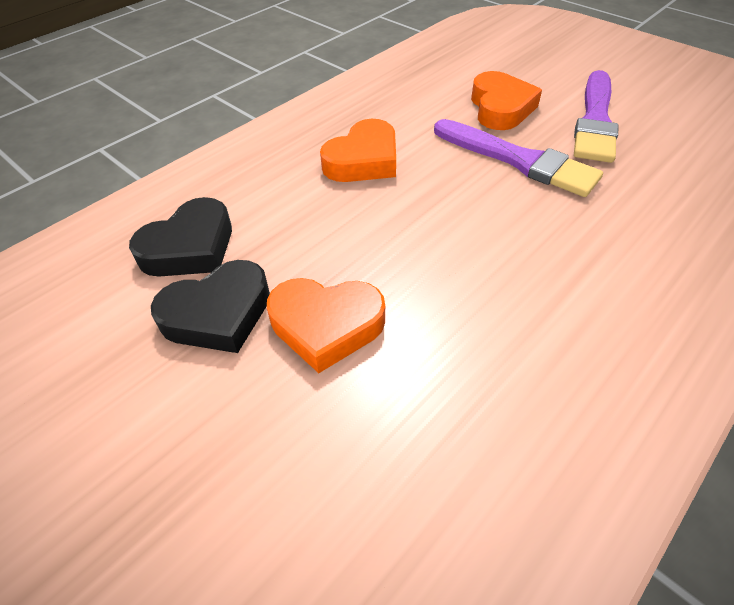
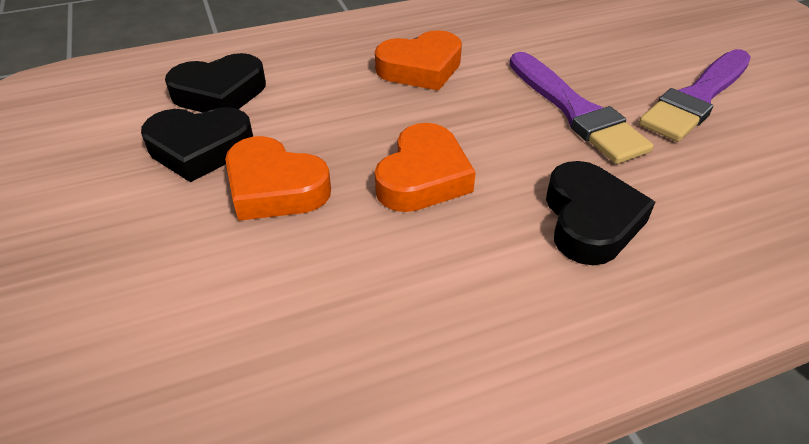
camera: 25 degrees right, 5 degrees down
(500, 108) = (599, 59): orange heart -> orange heart (423, 177)
(603, 253) = (590, 220): none -> black heart

